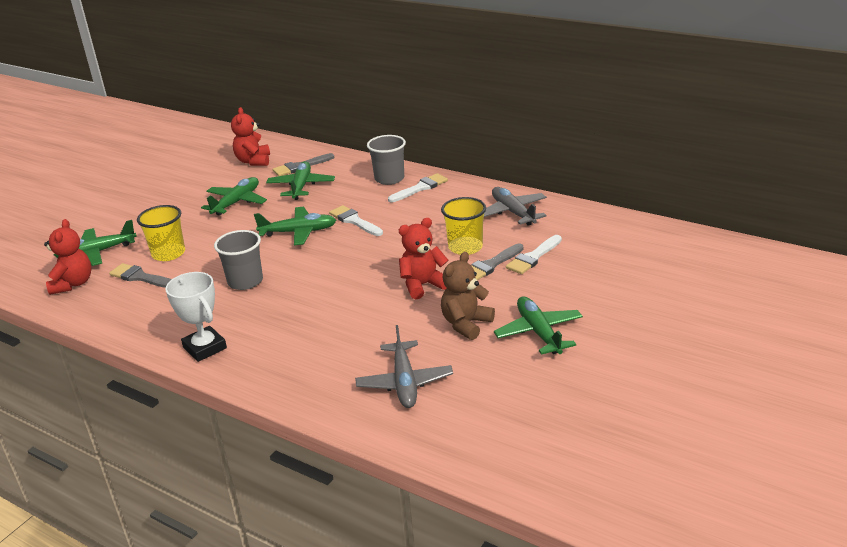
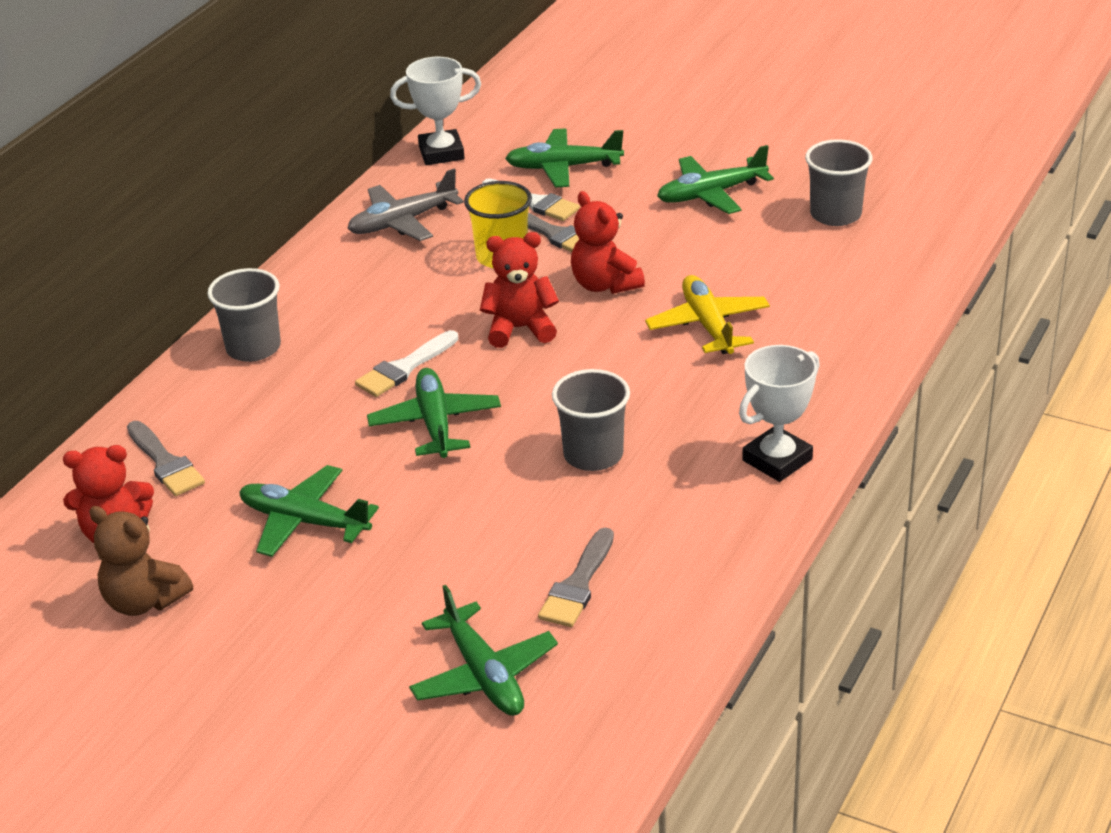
camera: 95 degrees left, 5 degrees up
(73, 284) = (600, 673): red teddy bear -> red teddy bear (520, 329)
(168, 253) = (495, 569): yellow cup -> none
(301, 186) = (256, 448): green plane -> green plane (563, 167)
(362, 325) = (708, 325): none -> yellow plane
(404, 383) = (826, 280): grey plane -> none
(420, 188) = (298, 312): white brush -> none
(466, 324) = (697, 245): brown teddy bear -> brown teddy bear (144, 601)
(500, 395) = (835, 214): none -> grey cup
(603, 221) = (441, 153): none -> white trophy

